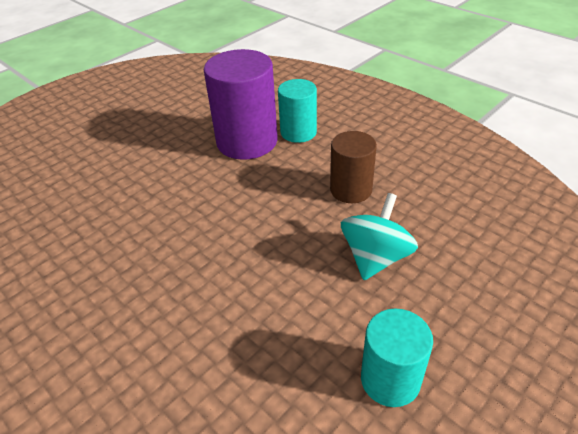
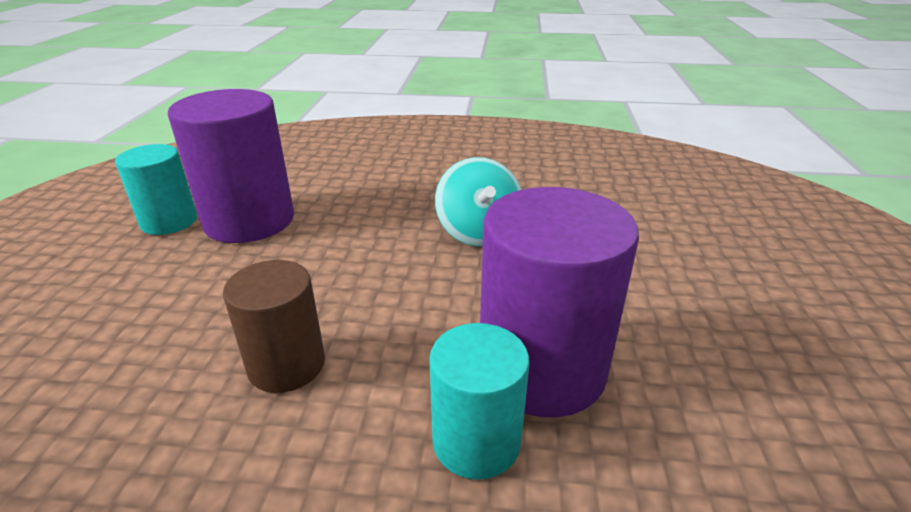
camera: 140 degrees right, 10 degrees down
(316, 335) = (249, 220): none -> purple cylinder
(375, 257) = (210, 294): turquoise spinning top -> turquoise spinning top (478, 232)

